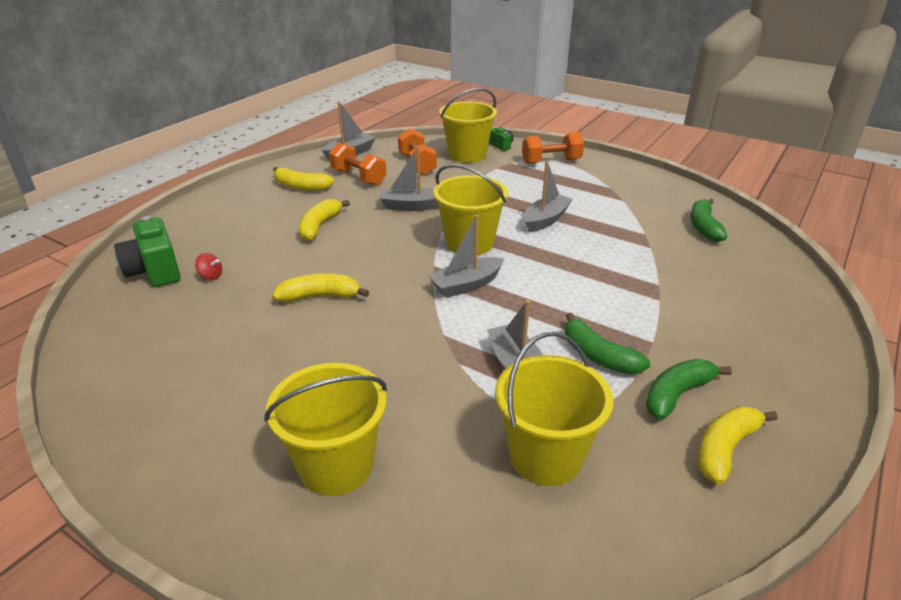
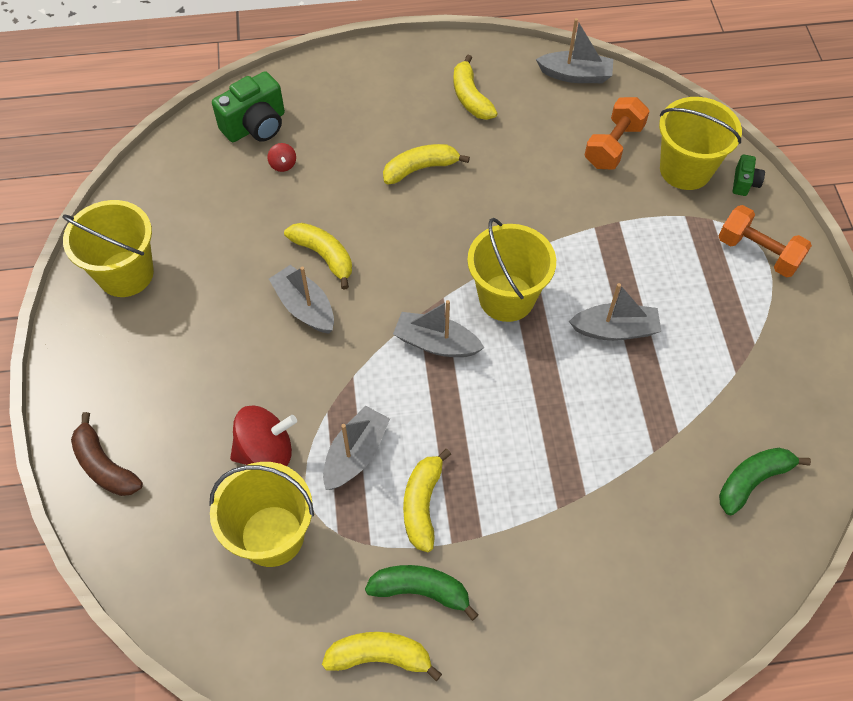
camera: 50 degrees right, 25 degrees up
(154, 271) = (256, 126): green camera -> green camera turned 150 degrees counterclockwise
(334, 546) = (104, 465): none -> brown banana
(336, 465) = (164, 415): yellow bucket -> yellow bucket (126, 274)
(358, 177) = (534, 123): orange dumbbell -> none
(411, 206) = (525, 206): grey boat -> grey boat (305, 307)
(456, 417) = (266, 451): none -> red spinning top
(598, 356) = (422, 504): green banana -> yellow banana

